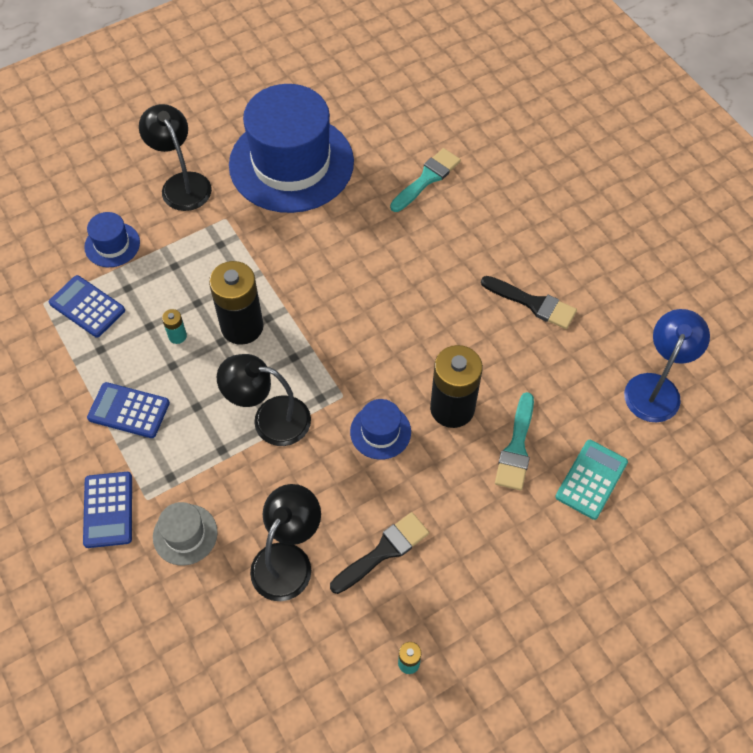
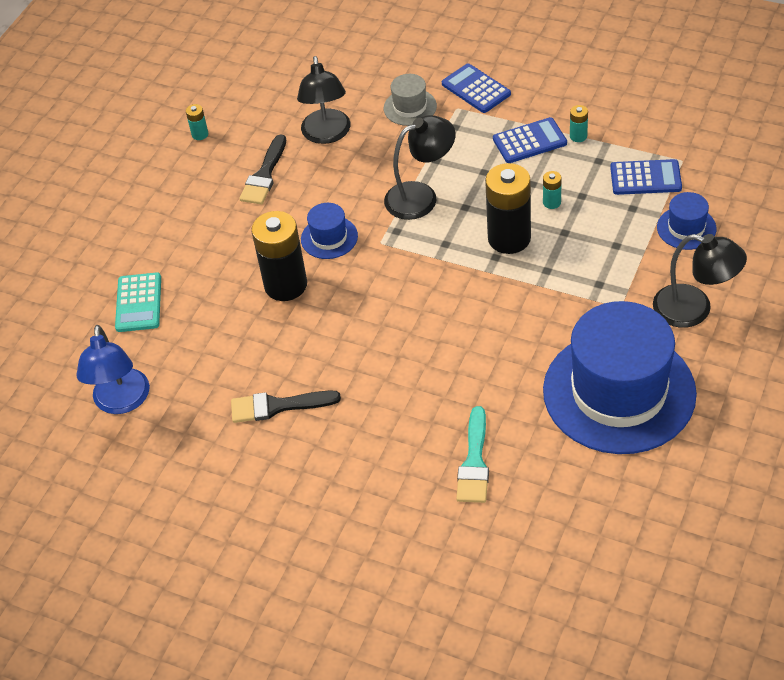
camera: 150 degrees right, 10 degrees down
(87, 386) = (578, 136): none -> turquoise battery
(516, 447) = (213, 289): turquoise brush -> none

